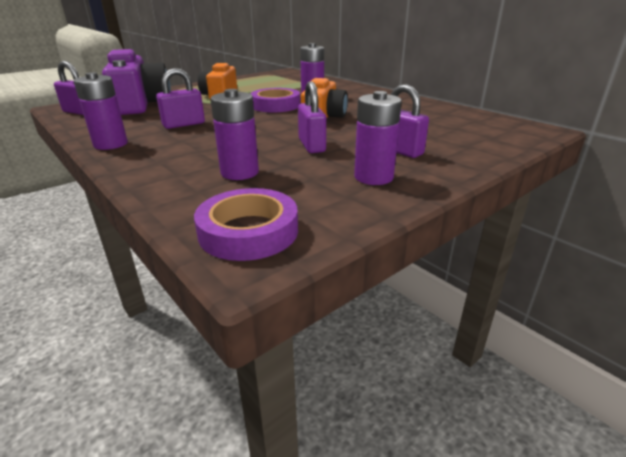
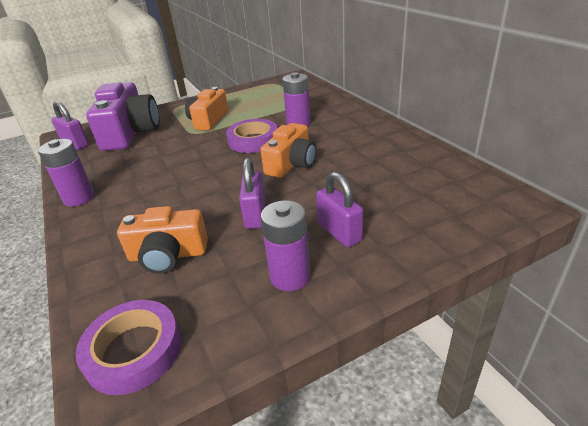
camera: 15 degrees right, 5 degrees up
(184, 124) = (154, 170): purple padlock -> none
(239, 172) = (168, 255): purple battery -> orange camera

